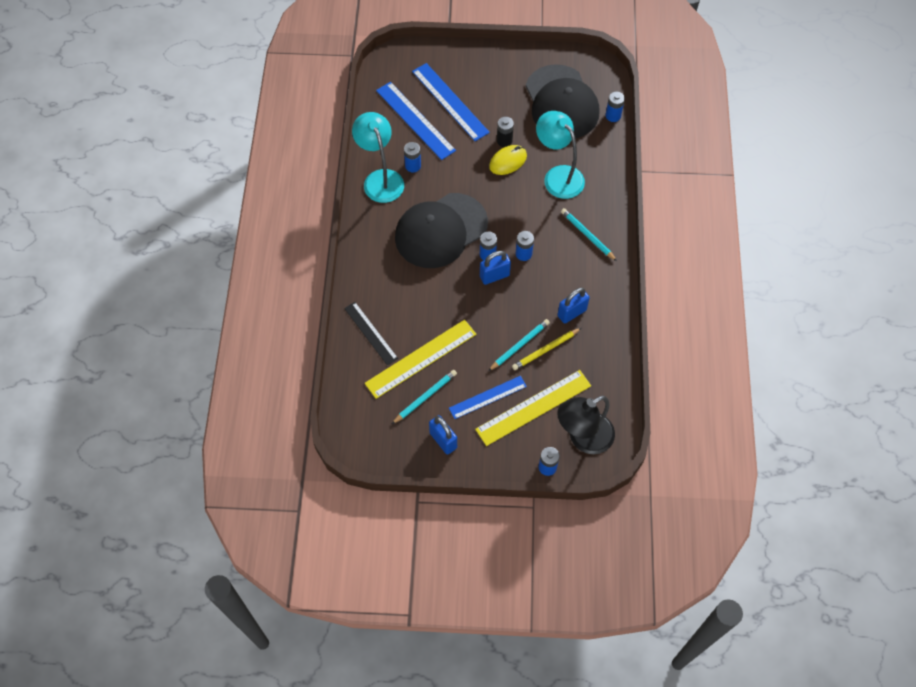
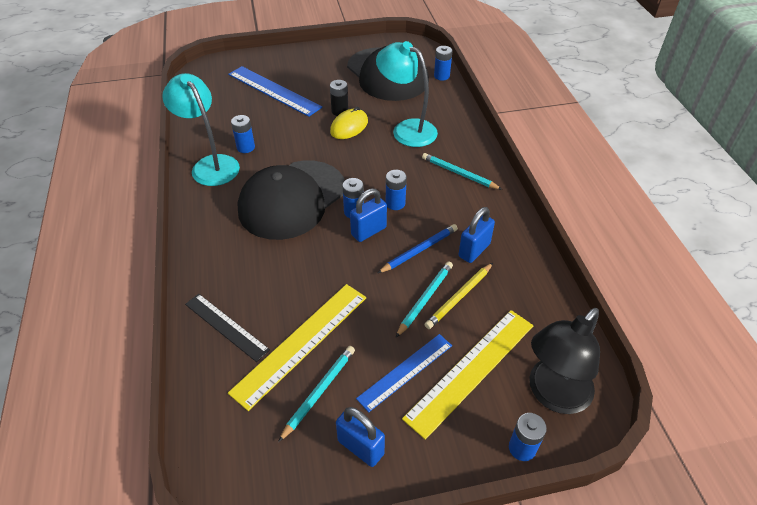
camera: 15 degrees left, 15 degrees down
(415, 120) = (240, 110): blue ruler -> none
(529, 303) = (419, 250): none -> blue pencil

